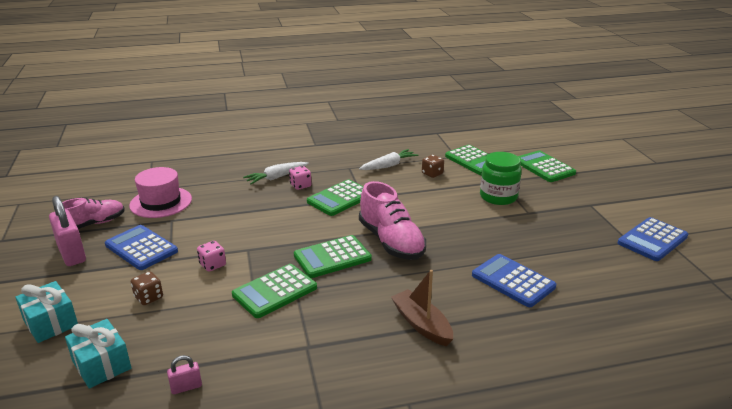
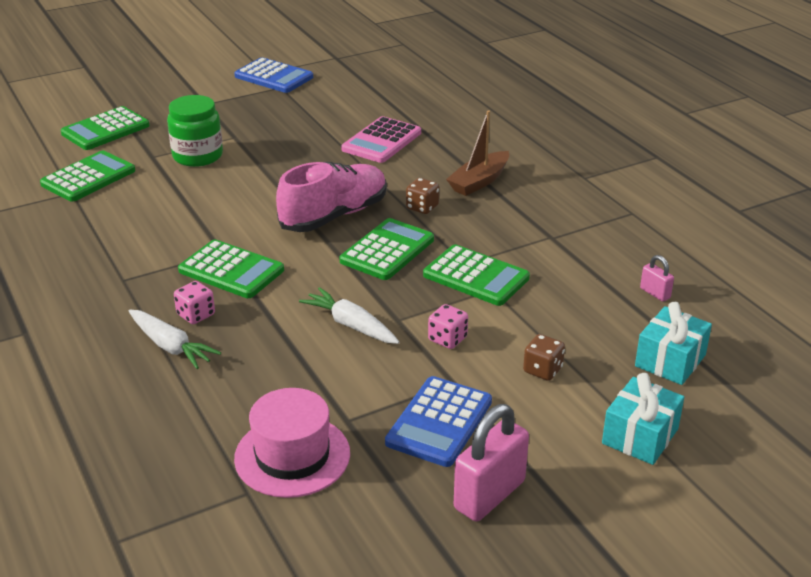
camera: 105 degrees left, 5 degrees up
(94, 224) = (392, 512): pink shoe -> none
(332, 257) = (387, 250): green calculator -> green calculator turned 105 degrees counterclockwise
(389, 165) = (111, 244): white carrot -> white carrot (351, 325)
(432, 174) = (136, 206): brown dice -> brown dice (422, 207)
(513, 281) = (382, 141): blue calculator -> pink calculator

